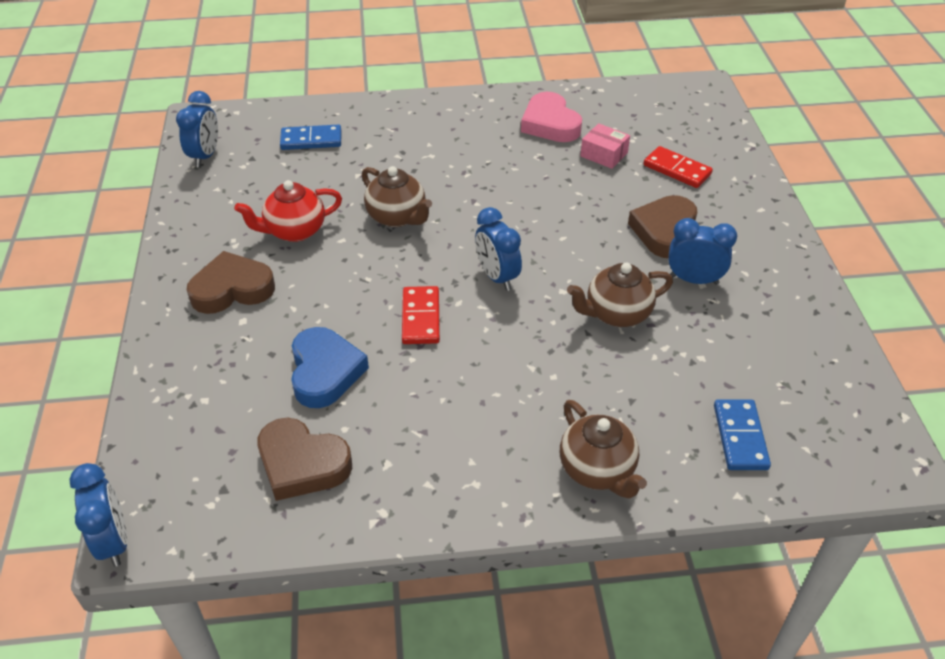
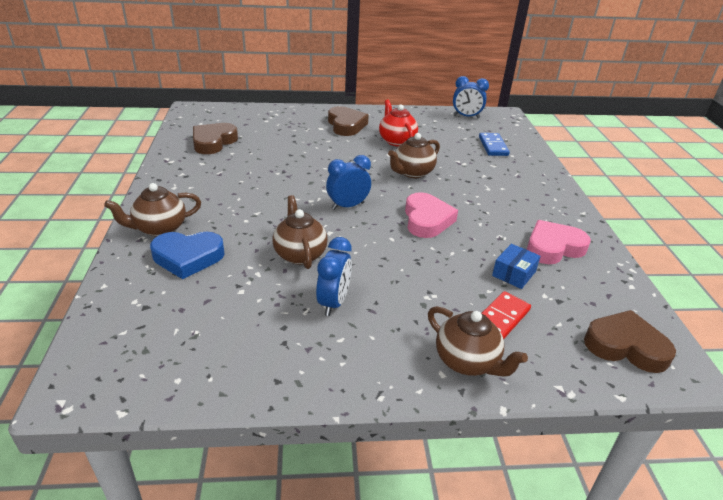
camera: 90 degrees right, 10 degrees down
(114, 541) = (192, 106): blue clock -> none
(325, 372) = (275, 148): blue heart -> blue heart (188, 257)
(421, 317) = (312, 177): red domino -> none
(516, 208) = (427, 220): none -> pink heart
(604, 154) = (514, 273): pink box -> blue box
(664, 231) = (401, 295): brown heart -> brown heart (625, 346)
(740, 194) = (467, 361): none -> brown teapot
(740, 437) = (153, 296): blue domino -> none

